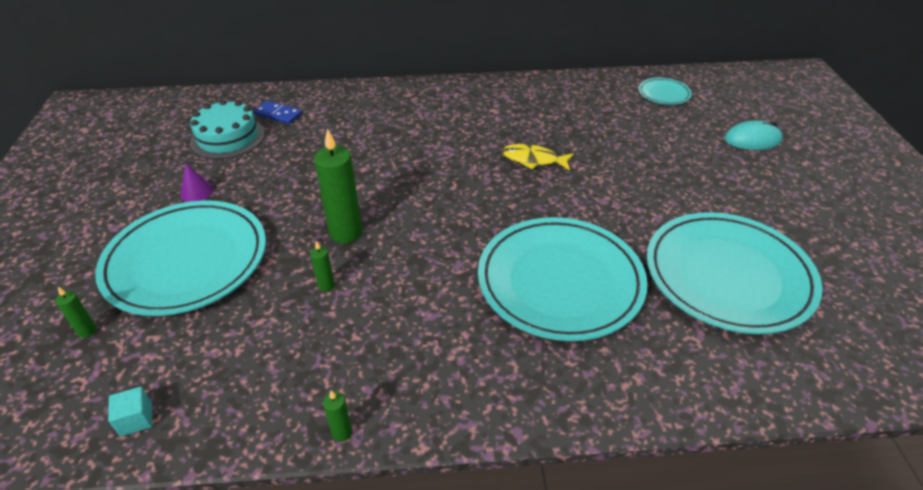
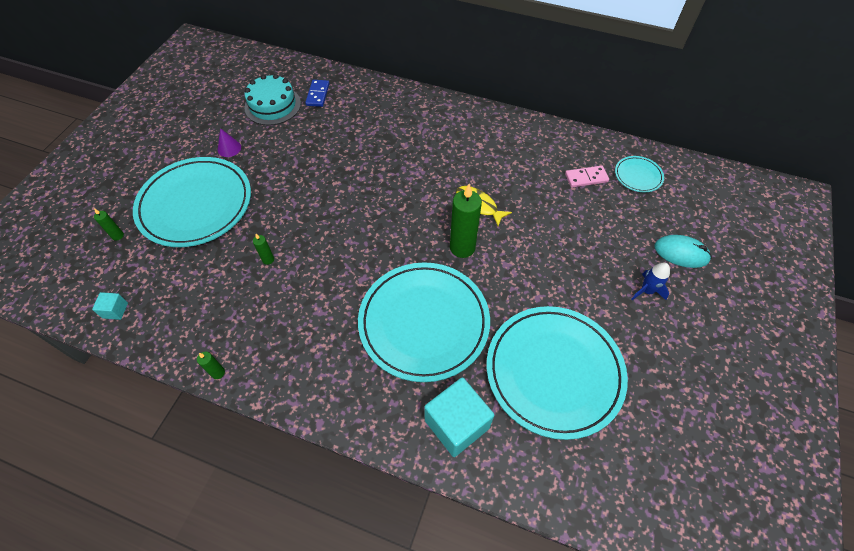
camera: 25 degrees right, 15 degrees up
(278, 114) = (318, 94): blue domino -> blue domino turned 45 degrees clockwise
(346, 233) = (304, 221): green candle -> green candle (462, 247)
(619, 108) = (586, 178): none -> pink domino
(673, 364) = (456, 424): none -> turquoise cube
(750, 178) = (646, 291): none -> blue rocket

